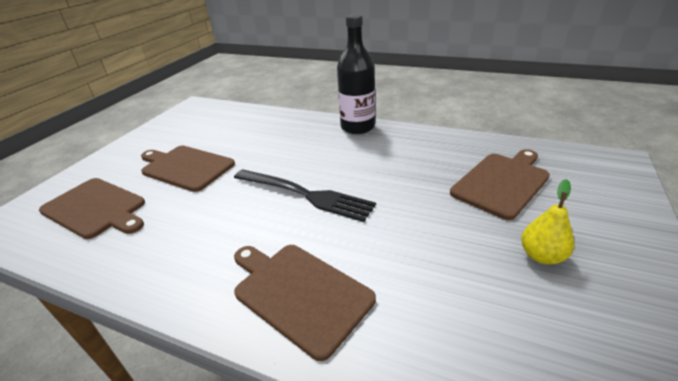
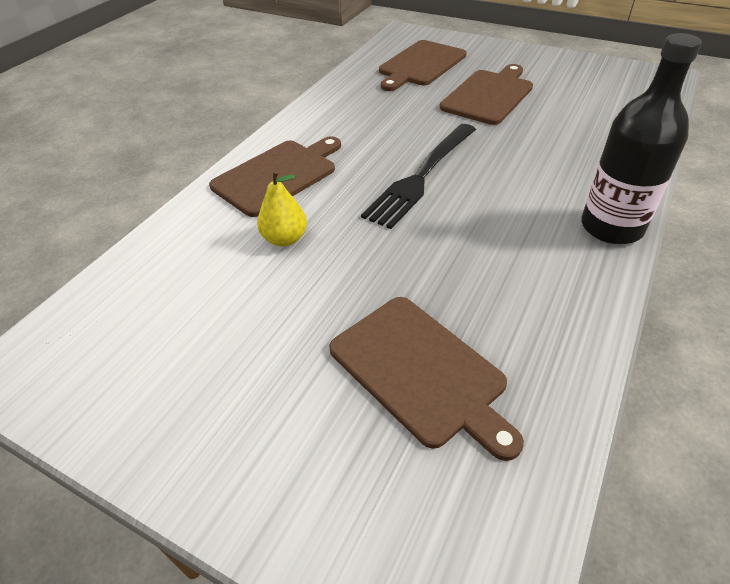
camera: 95 degrees right, 10 degrees up
(541, 256) = (256, 357): yellow pear -> yellow pear (285, 239)

